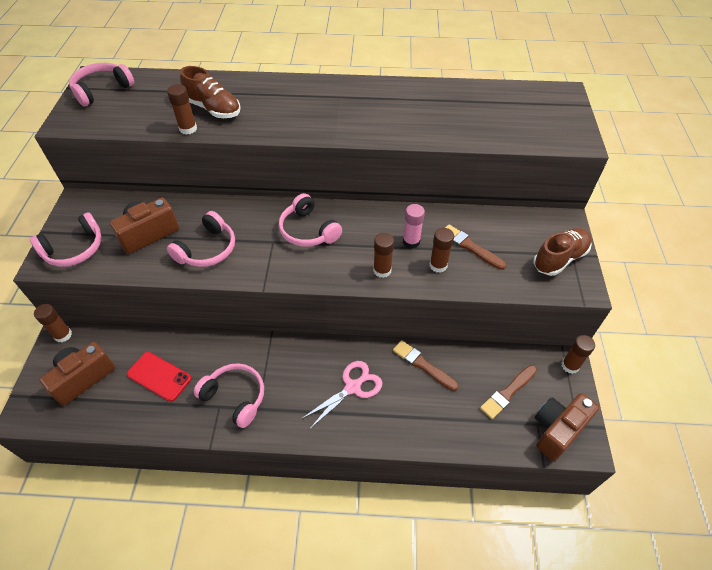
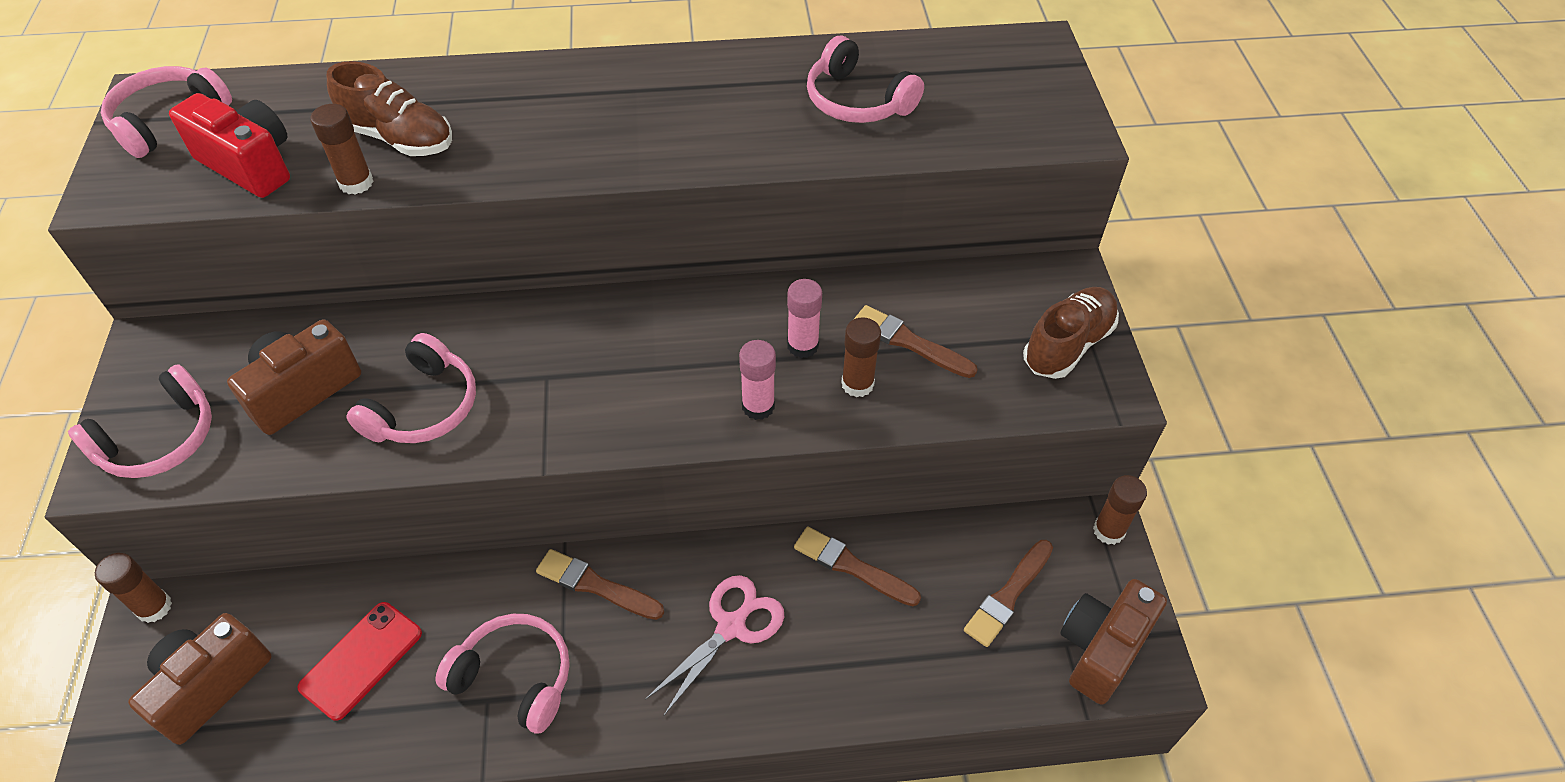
camera: 10 degrees left, 0 degrees up
(137, 115) = (250, 165): none -> red camera
(159, 376) = (361, 660): red phone -> red phone turned 75 degrees counterclockwise
(284, 355) = (596, 585): none -> brown brush
(308, 230) = (610, 347): pink headphones -> pink headphones (857, 100)
(382, 270) = (758, 406): brown glue stick -> pink glue stick

